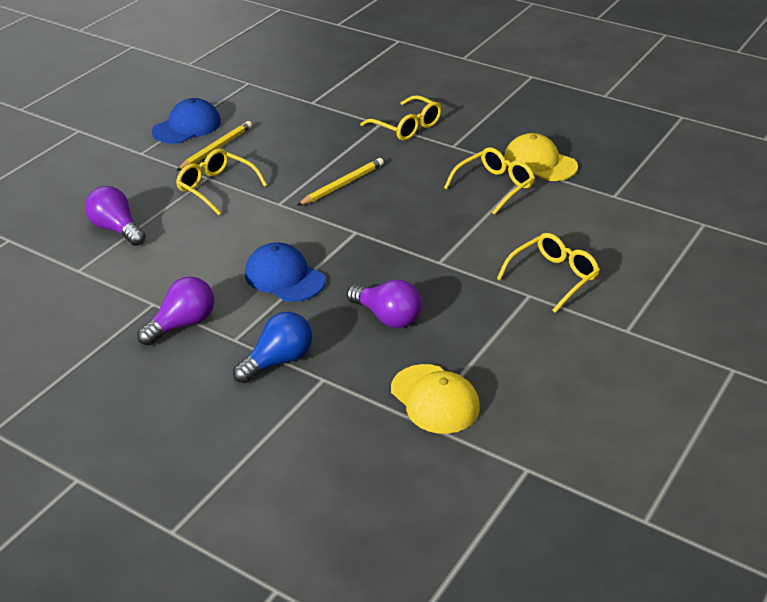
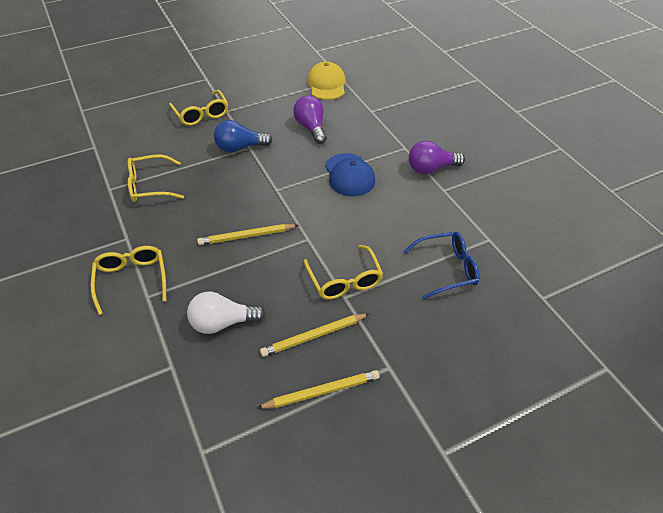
camera: 150 degrees left, 10 degrees up
(117, 229) = (447, 269): purple light bulb -> blue glasses
(187, 127) = (321, 392): blue cap -> yellow pencil
(278, 361) = (388, 127): blue light bulb -> blue light bulb (240, 147)
(299, 131) = (223, 323): none -> white light bulb
(539, 163) = (95, 192): yellow cap -> none
(553, 277) = (201, 114): yellow glasses -> yellow glasses turned 105 degrees counterclockwise

